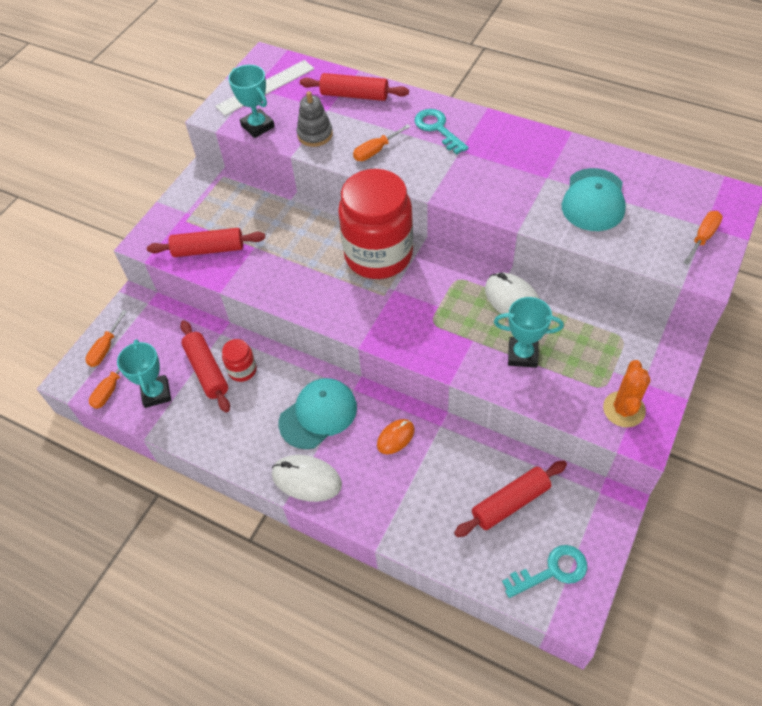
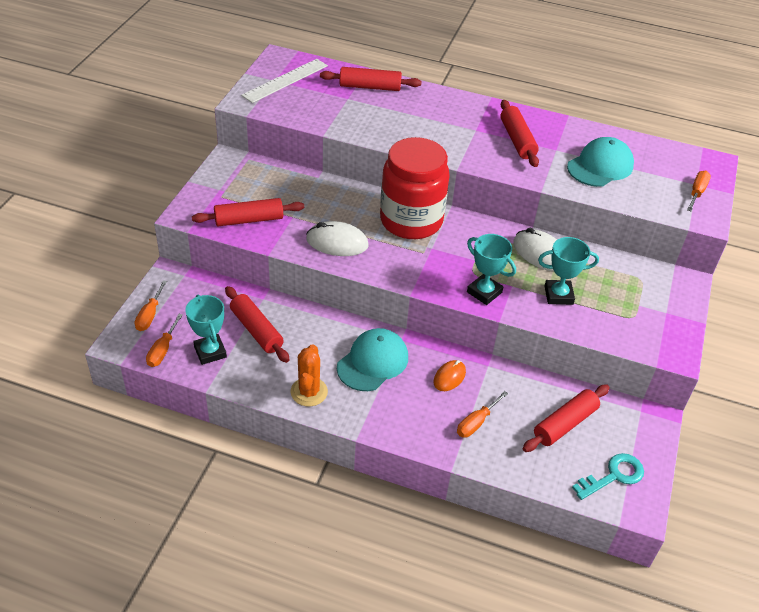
camera: 15 degrees left, 10 degrees down
(242, 370) = (291, 328): red jar -> none
(257, 126) = (286, 111): turquoise trophy -> turquoise trophy (484, 292)
(306, 479) = (373, 416): white mouse -> white mouse (337, 242)
(315, 134) = (341, 118): grey stacking toy -> none
(375, 151) = (400, 130): orange screwdriver -> orange screwdriver (476, 423)
(437, 129) = (451, 113): turquoise key -> none
(504, 164) = (517, 140): none -> red rolling pin
(593, 200) = (600, 166): turquoise cap -> turquoise cap turned 135 degrees counterclockwise
(624, 409) = (654, 333): orange cactus -> orange cactus (309, 392)

